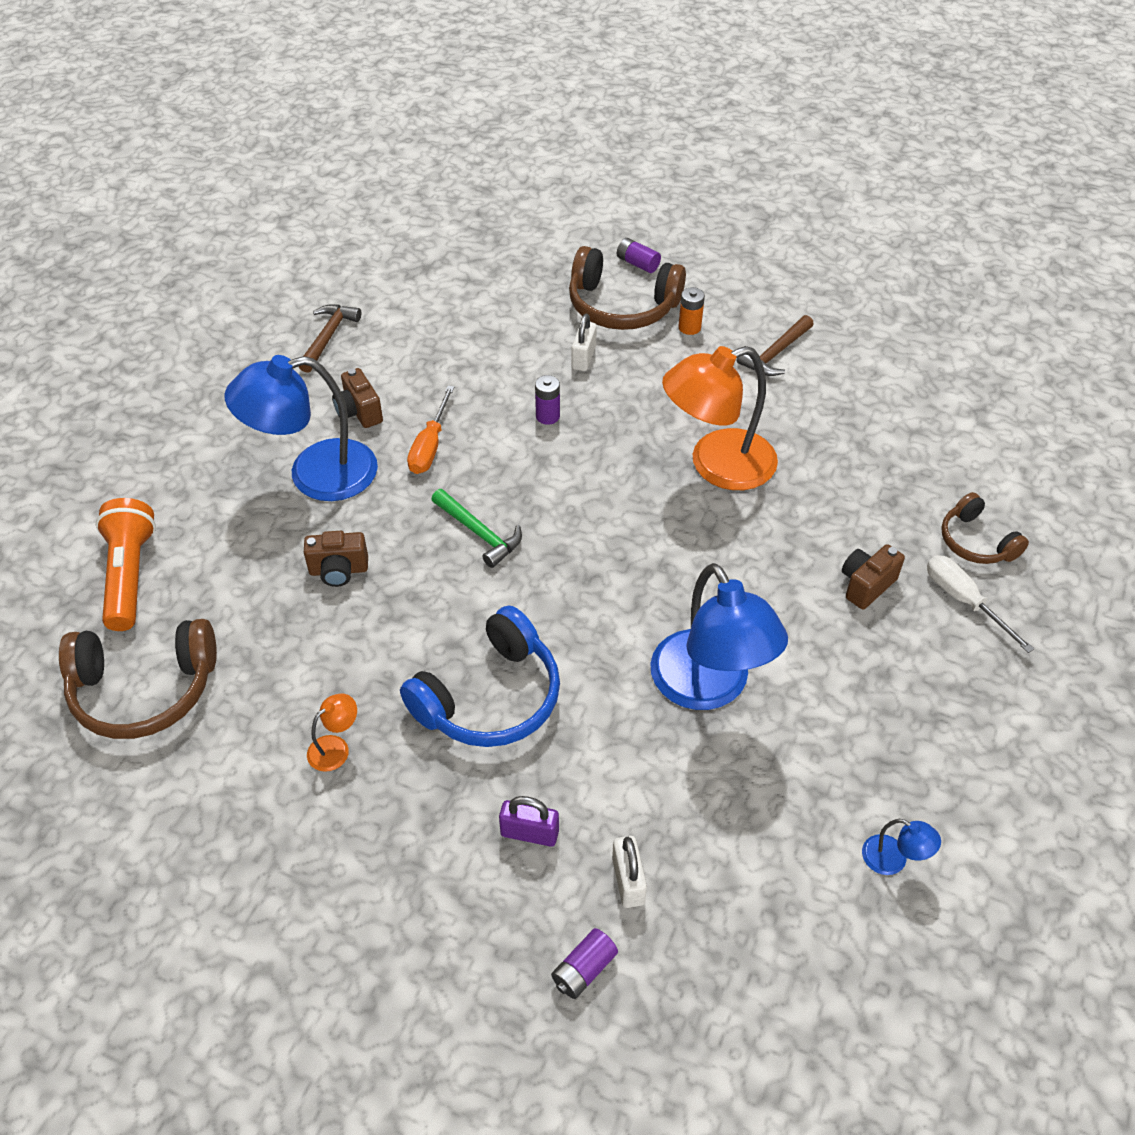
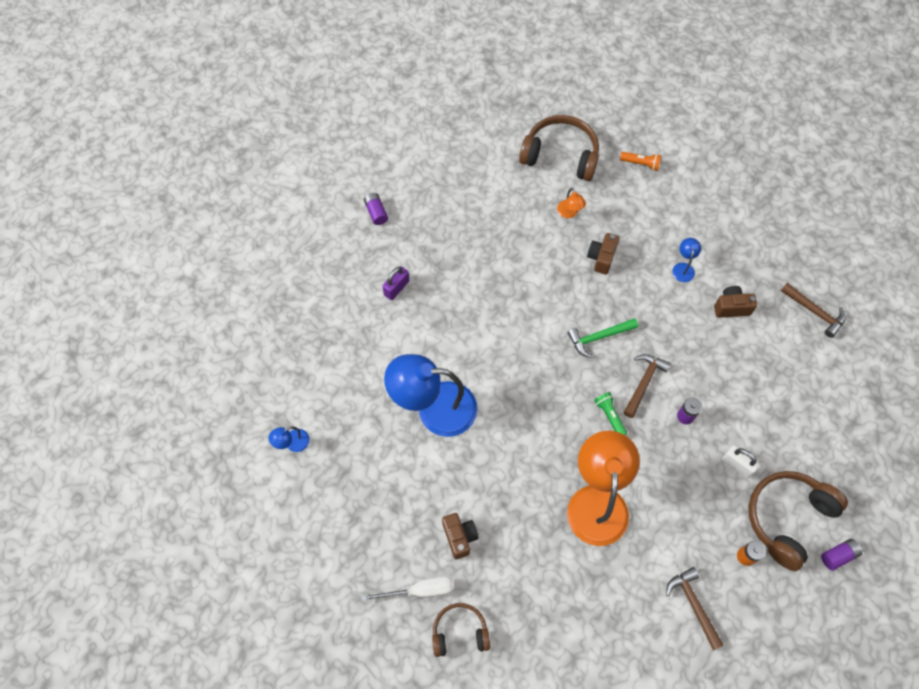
camera: 115 degrees right, 15 degrees up
(130, 575) = (641, 164): orange flashlight -> orange flashlight, size x0.53
(144, 690) = (560, 155): brown headphones -> brown headphones turned 90 degrees clockwise
(315, 474) = (683, 268): blue lamp -> blue lamp, size x0.41
(335, 747) = (486, 224): orange lamp -> orange lamp (569, 213)
(430, 446) = (684, 337): orange screwdriver -> none
(490, 697) = (482, 300): blue headphones -> none
(523, 467) = (644, 383): none -> brown hammer
(584, 970) = (320, 283): purple battery -> purple battery (376, 212)
(593, 487) = (609, 416): none -> green flashlight
(628, 881) = (350, 319): white padlock -> none

